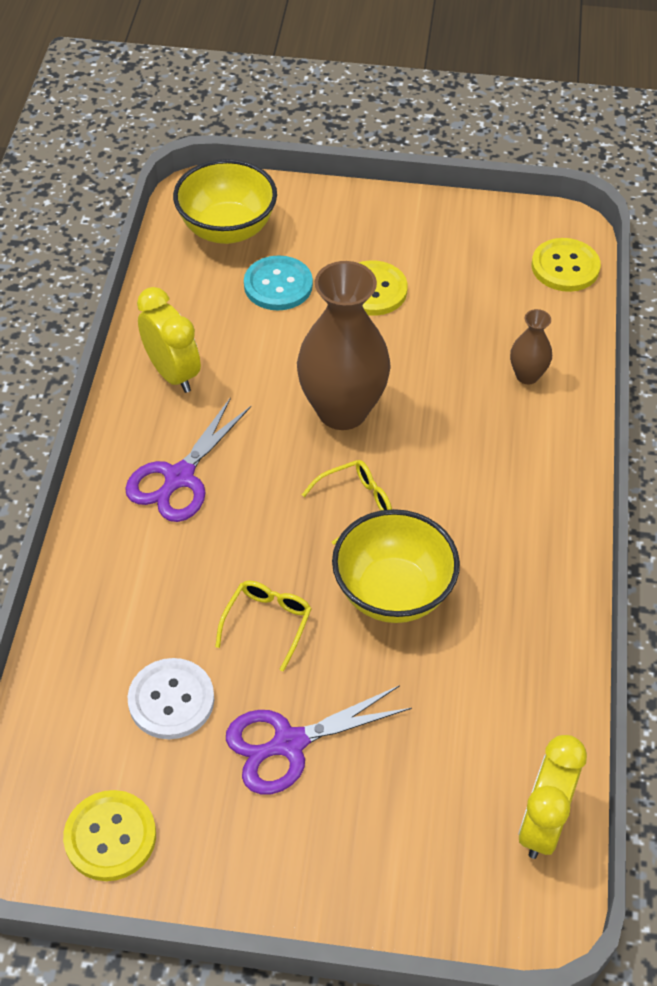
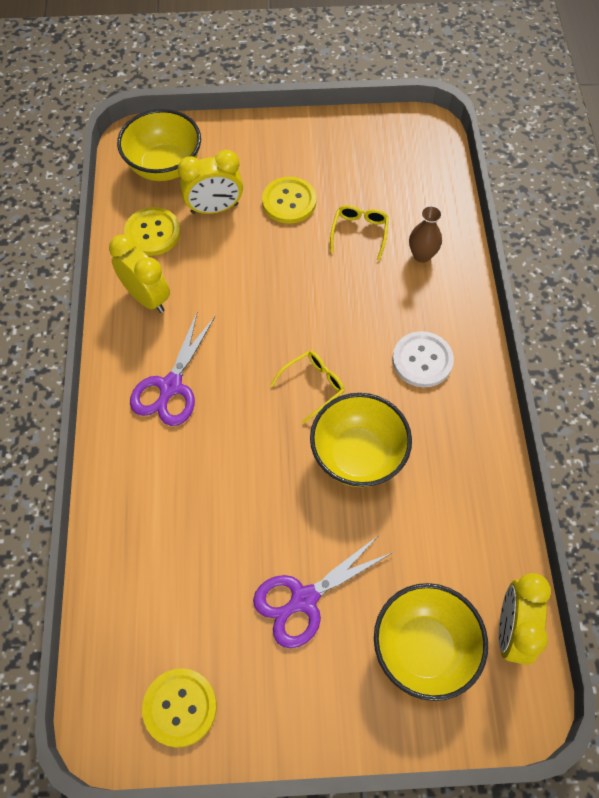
camera: 10 degrees left, 10 degrees up
(171, 700) = (204, 580): white button -> white button (422, 360)
(267, 623) = (266, 499): yellow glasses -> yellow glasses (359, 233)
(278, 285) = (214, 208): turquoise button -> yellow clock
(342, 410) = (286, 308): brown vase -> none
(426, 825) = (423, 648): none -> yellow bowl
(565, 267) = (432, 159): yellow button -> yellow button (152, 233)

